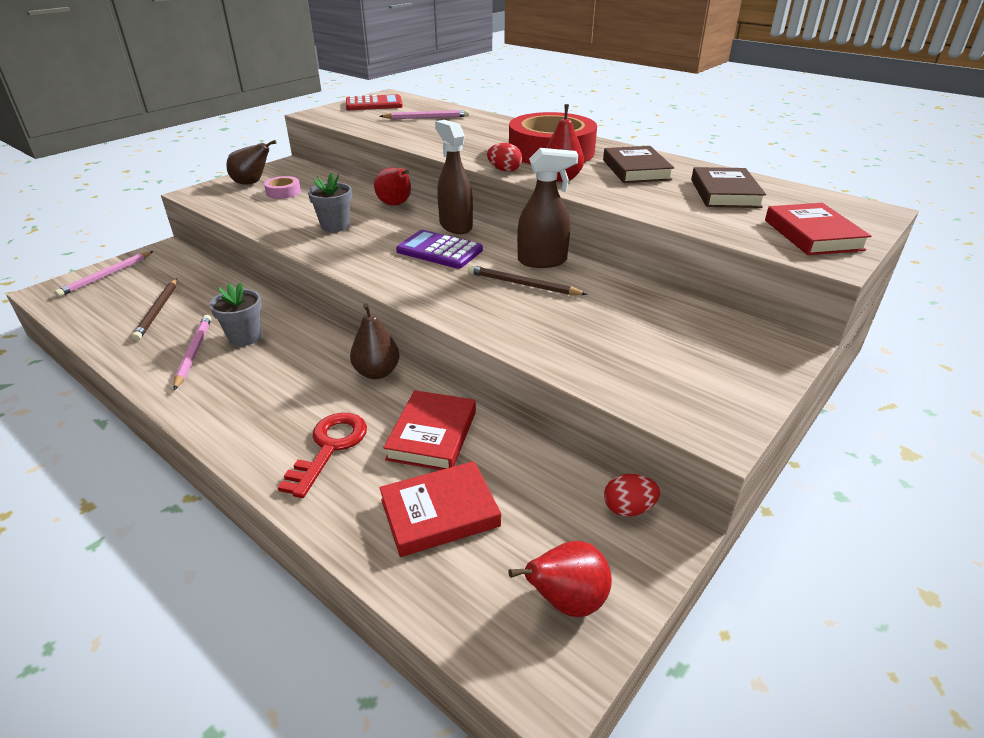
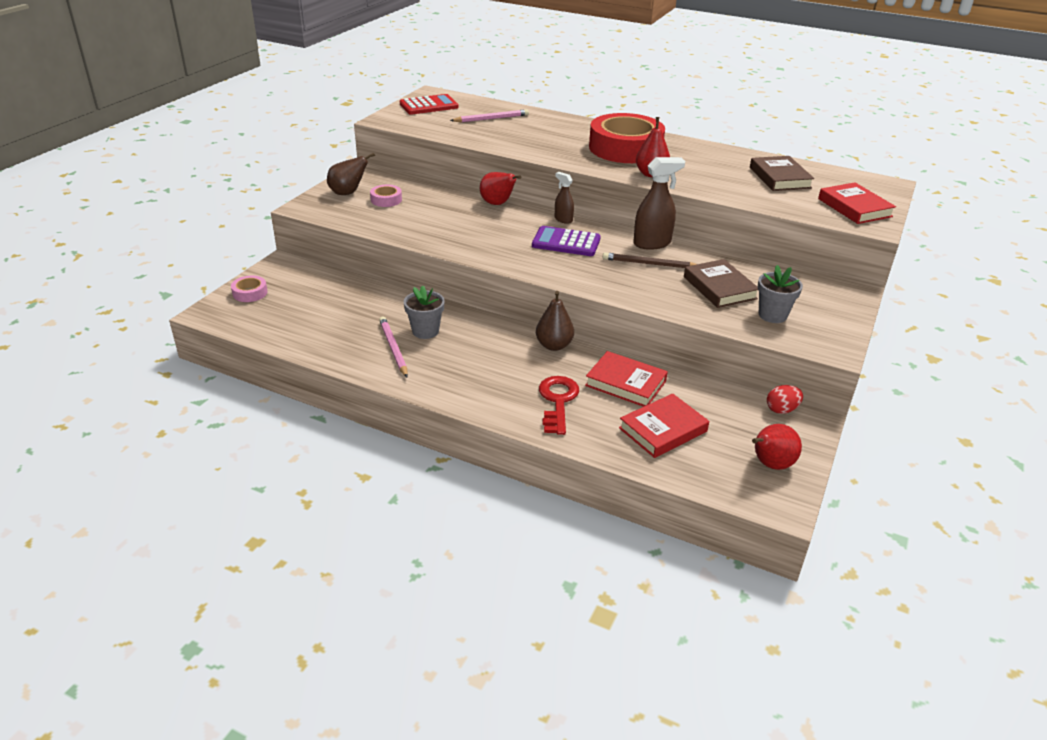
camera: 15 degrees left, 0 degrees up
(106, 275) = (250, 293): pink pencil -> pink tape
(158, 311) = (329, 318): brown pencil -> none
(335, 226) = (462, 228): grey flower pot -> grey flower pot (772, 315)
(432, 435) = (625, 383): red book -> red book turned 60 degrees counterclockwise
(455, 226) = (563, 219): brown spray bottle -> brown spray bottle, size x0.56
(504, 170) = (600, 169): red egg -> none
(636, 170) = (703, 161): brown book -> brown book (719, 288)

